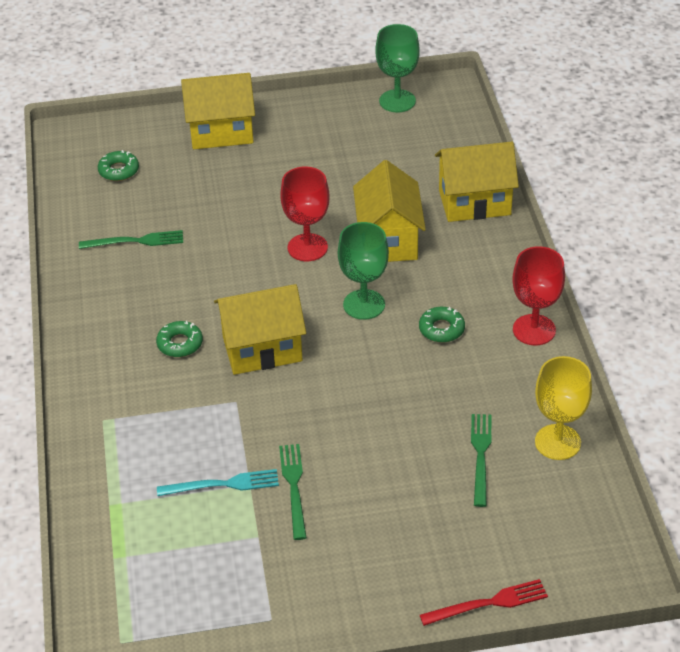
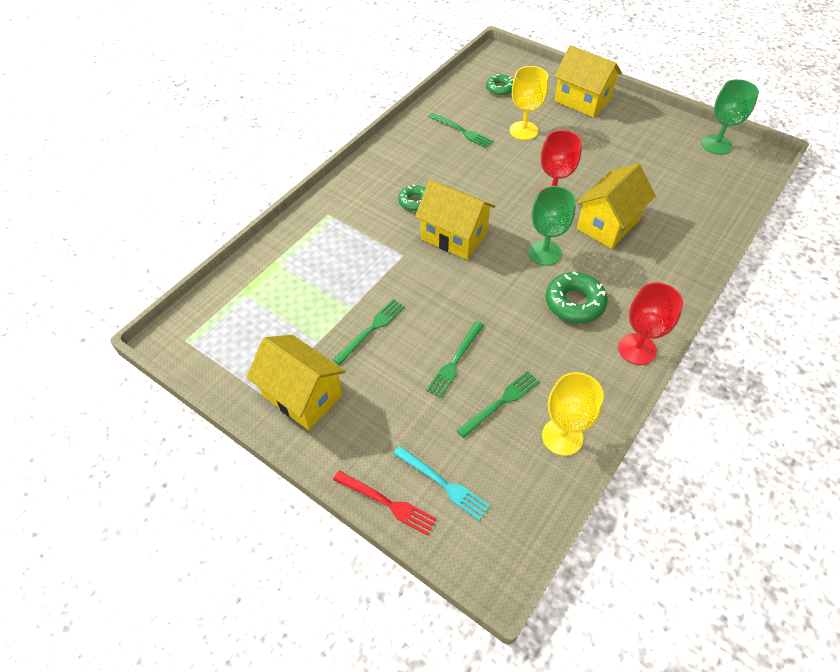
camera: 45 degrees right, 10 degrees up
(200, 200) = (523, 131): none -> yellow goblet
(223, 484) = (338, 297): turquoise fork -> turquoise fork (443, 483)
(402, 454) = (455, 361): none -> green fork
(441, 329) = (574, 302): green donut -> green donut, size x1.57
(474, 202) = (695, 238): yellow house -> yellow house (303, 395)

